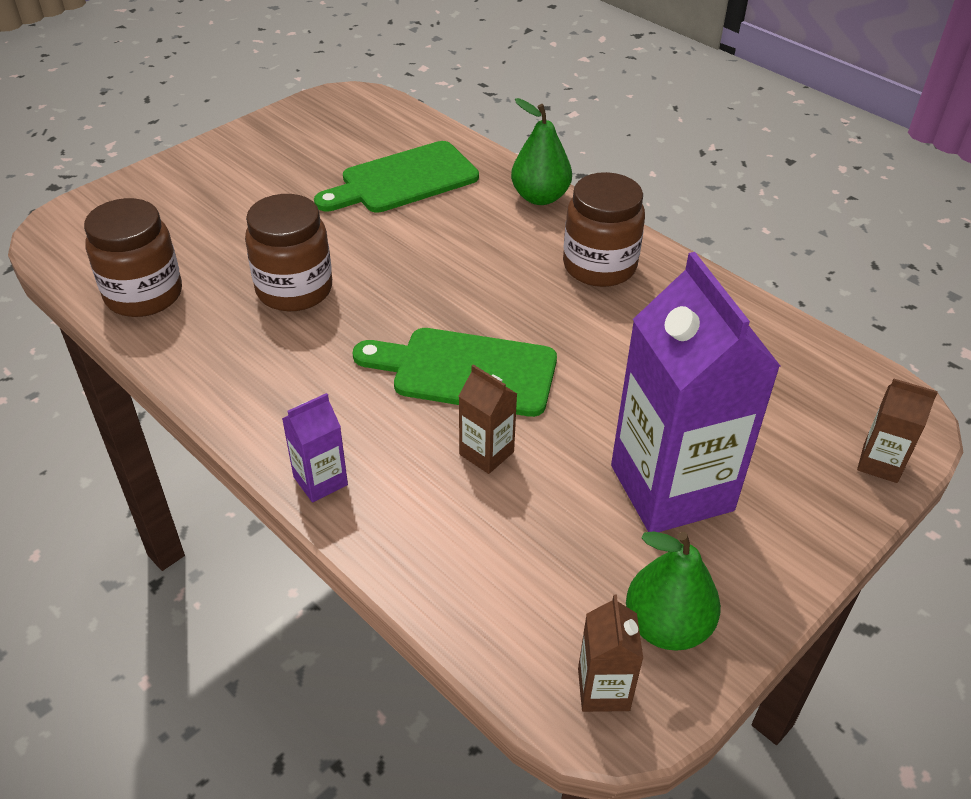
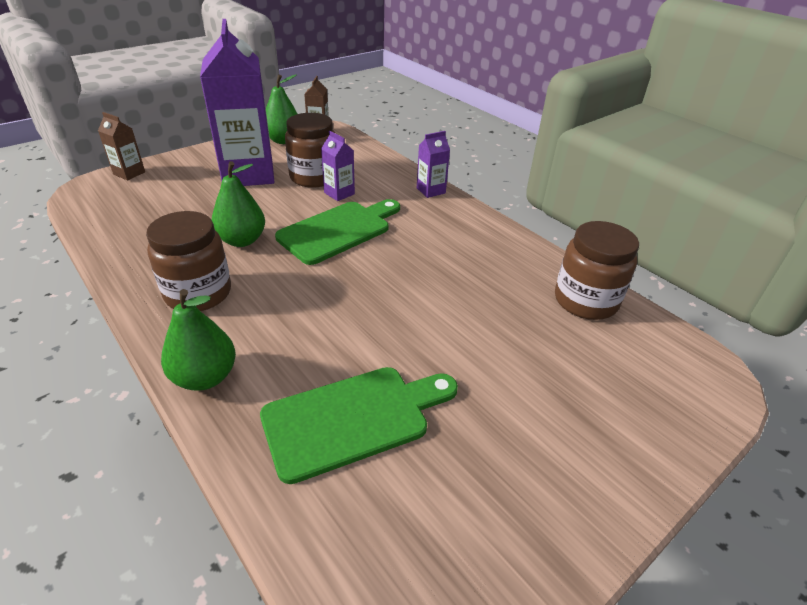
camera: 175 degrees left, 5 degrees down
(294, 290) = (462, 295): brown jar -> brown jar (314, 177)
(465, 371) = (339, 230): green cutting board -> green cutting board turned 60 degrees counterclockwise
(486, 453) = (339, 193): brown carton -> purple carton
(594, 340) = (242, 240): none -> green pear

